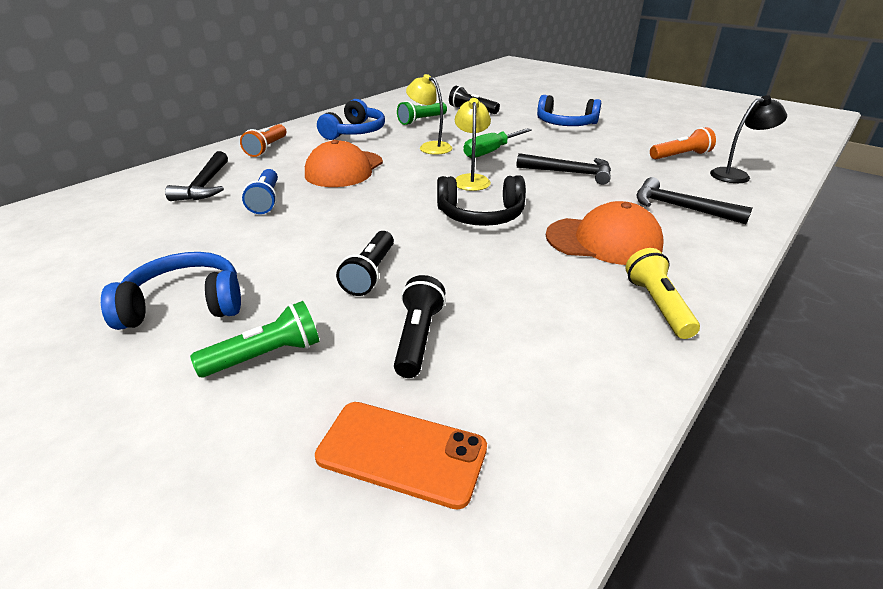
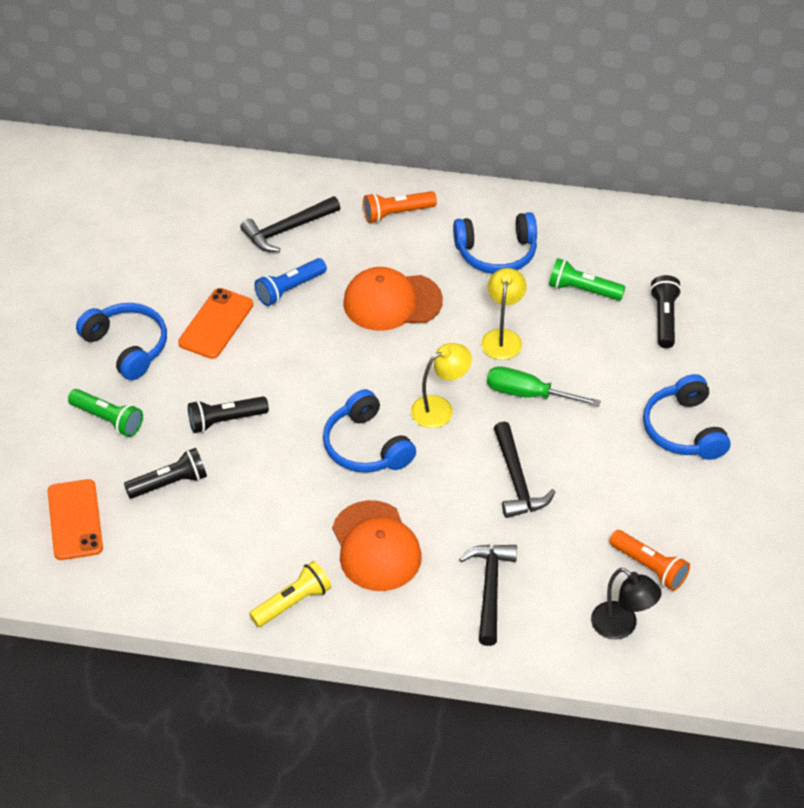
camera: 60 degrees right, 15 degrees up
(245, 243) = (216, 324): none -> orange phone
(481, 215) = (366, 446): black headphones -> blue headphones

